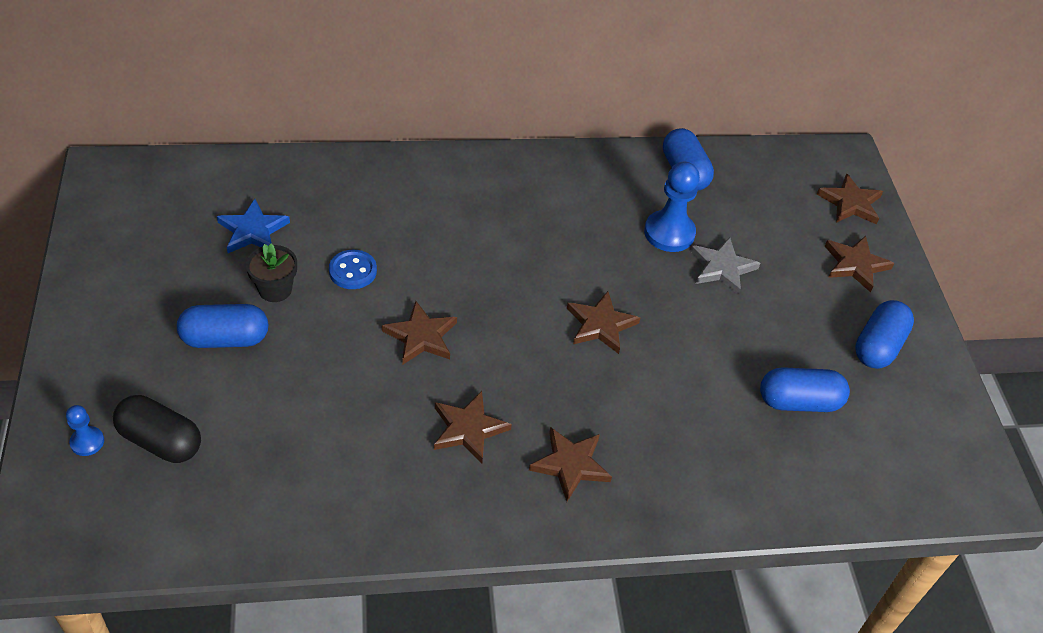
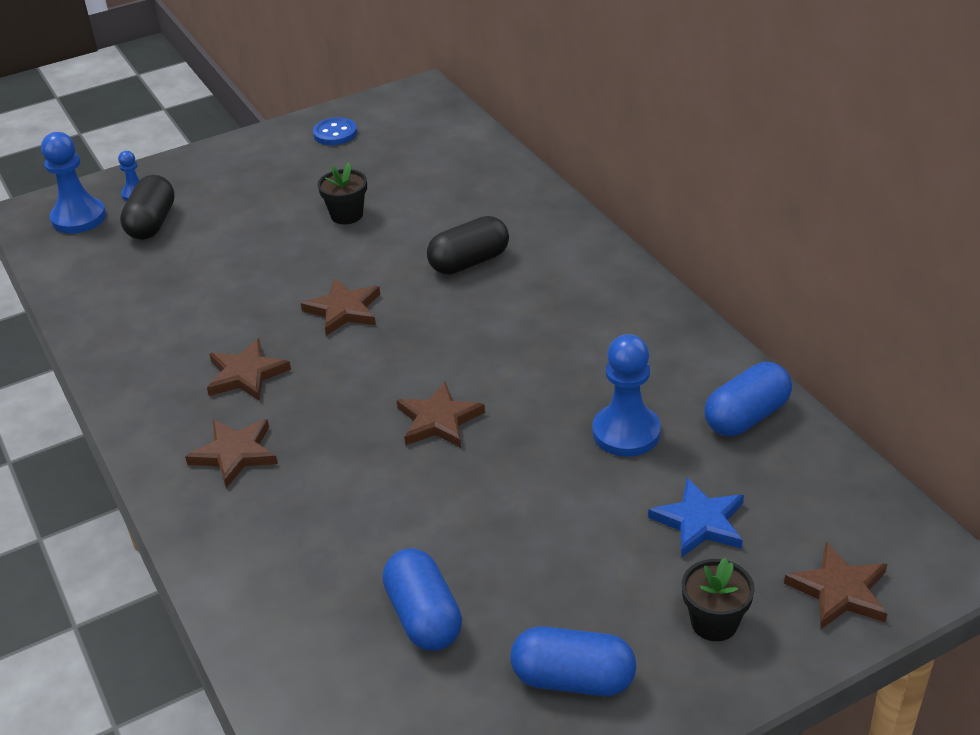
camera: 75 degrees right, 10 degrees down
(91, 505) = (79, 218): none -> blue pawn
(225, 339) = (274, 212): blue capsule -> none
(253, 231) = (408, 179): blue star -> blue star (700, 522)
(353, 271) = (399, 245): blue button -> blue button (335, 133)
(411, 237) = (469, 262): none -> black capsule
(722, 268) = (602, 492): grey star -> none
(855, 265) = (714, 622): brown star -> black flower pot

